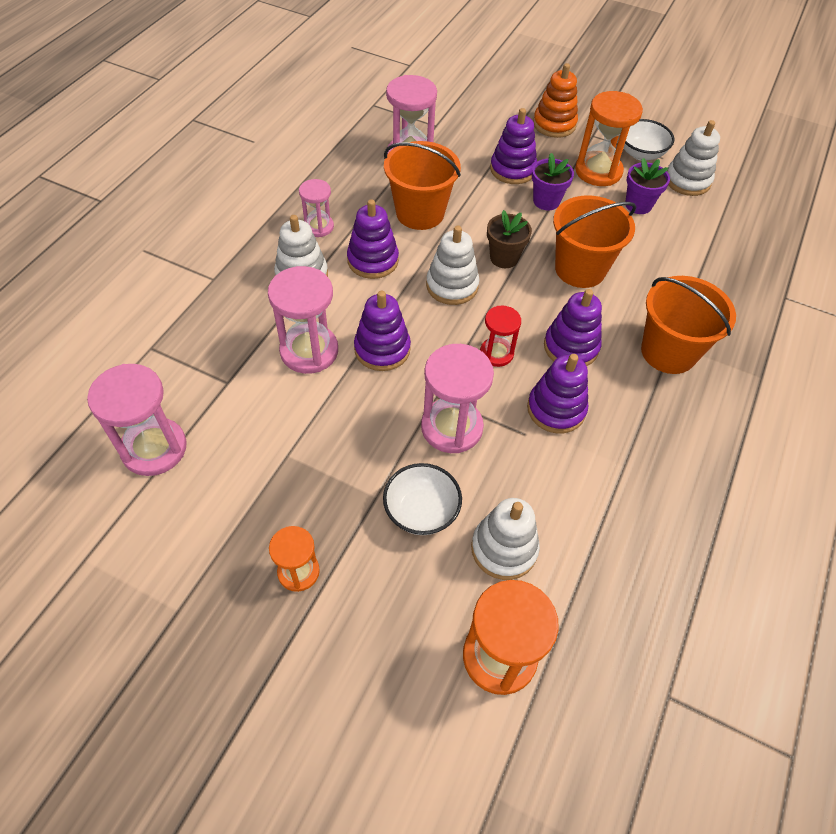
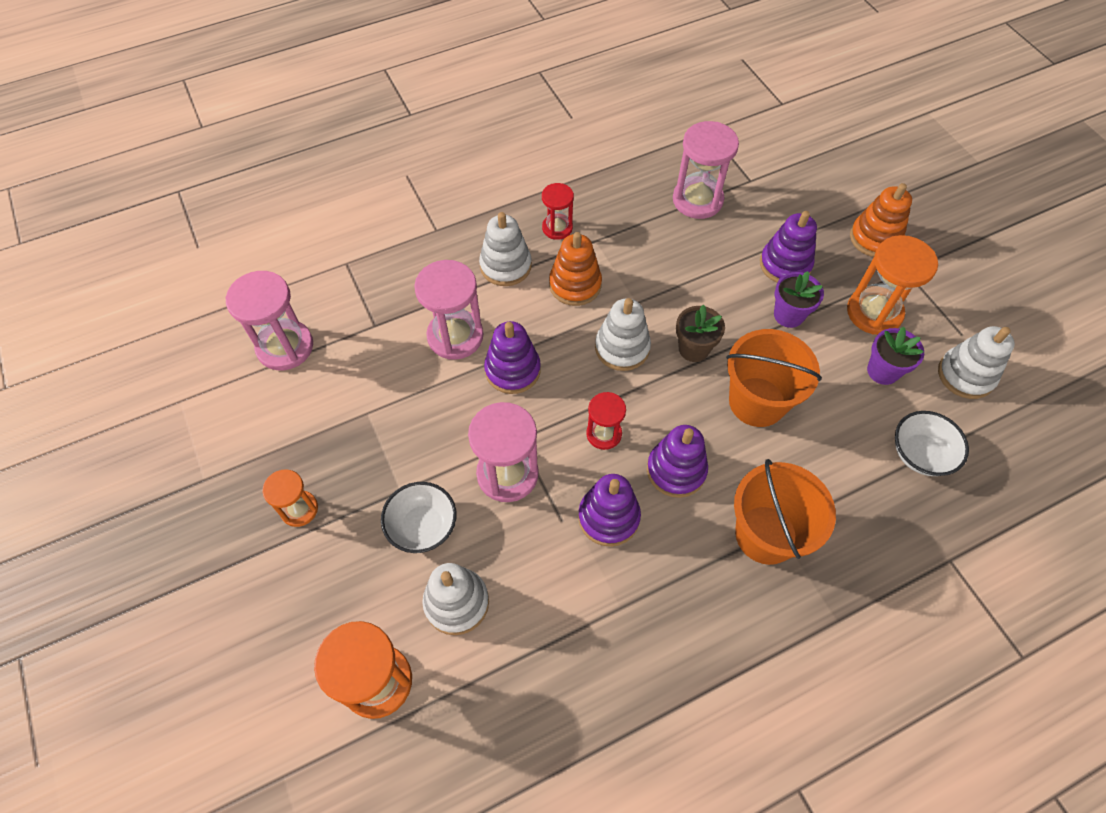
camera: 40 degrees right, 5 degrees up
(318, 227) = (557, 228): pink hourglass -> red hourglass
(373, 260) = (575, 285): purple stacking toy -> orange stacking toy
(420, 213) = (656, 262): orange bucket -> none
(641, 153) = (941, 318): white bowl -> white bowl (920, 454)

